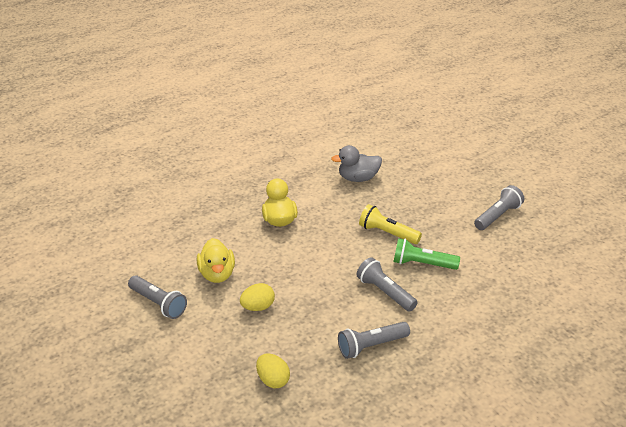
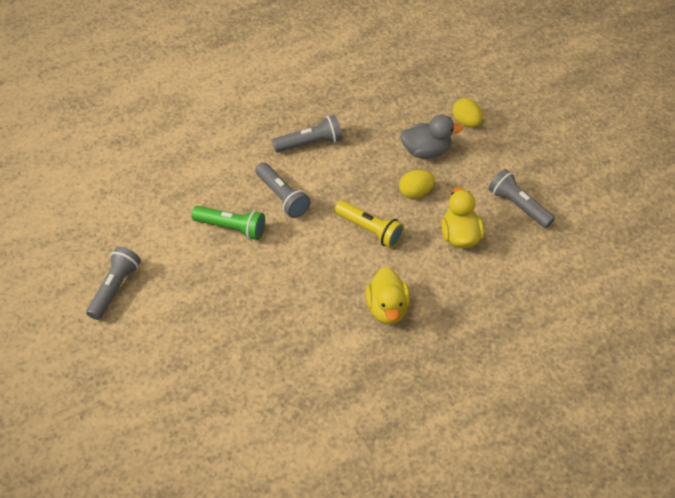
camera: 175 degrees left, 15 degrees up
(273, 380) = (403, 121): yellow egg -> yellow egg (466, 122)
(358, 178) = (272, 376): grey duck -> grey duck (426, 151)
(387, 233) = (258, 274): yellow flashlight -> yellow flashlight (369, 230)
(497, 216) = (114, 288): grey flashlight -> grey flashlight turned 150 degrees clockwise

